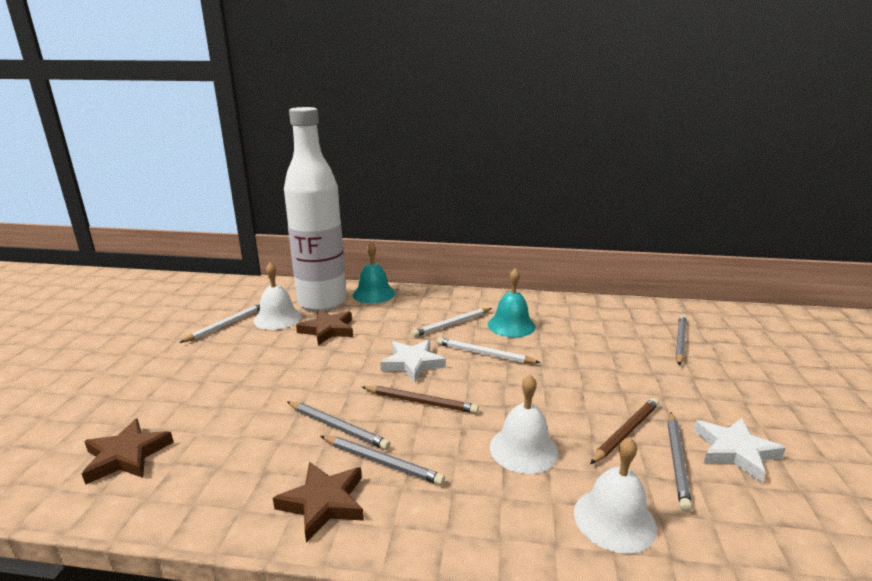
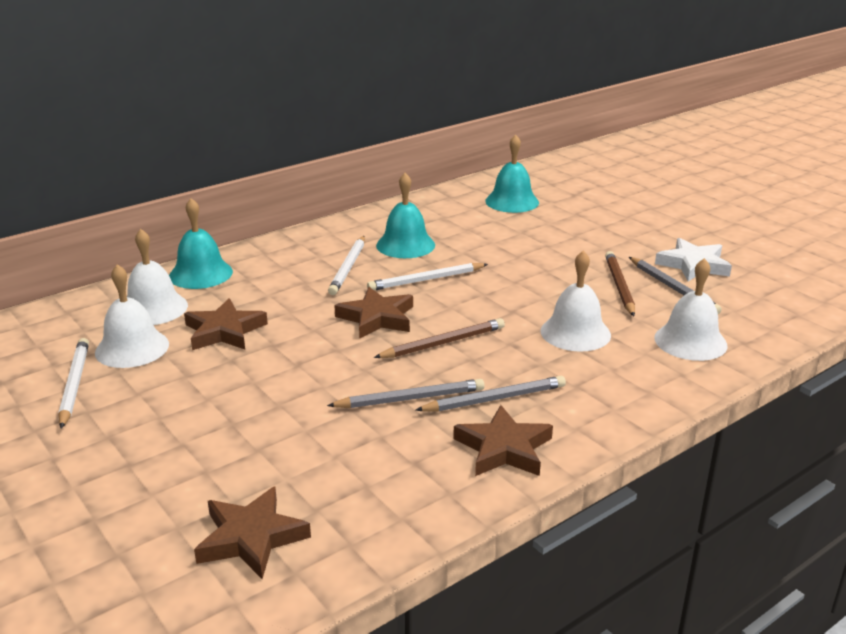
camera: 45 degrees left, 5 degrees up
(322, 302) = (153, 308): white bottle -> white bell
(412, 363) = (377, 318): white star -> brown star
(641, 327) = (512, 201): none -> turquoise bell
(680, 341) = (557, 202): grey pencil -> none

